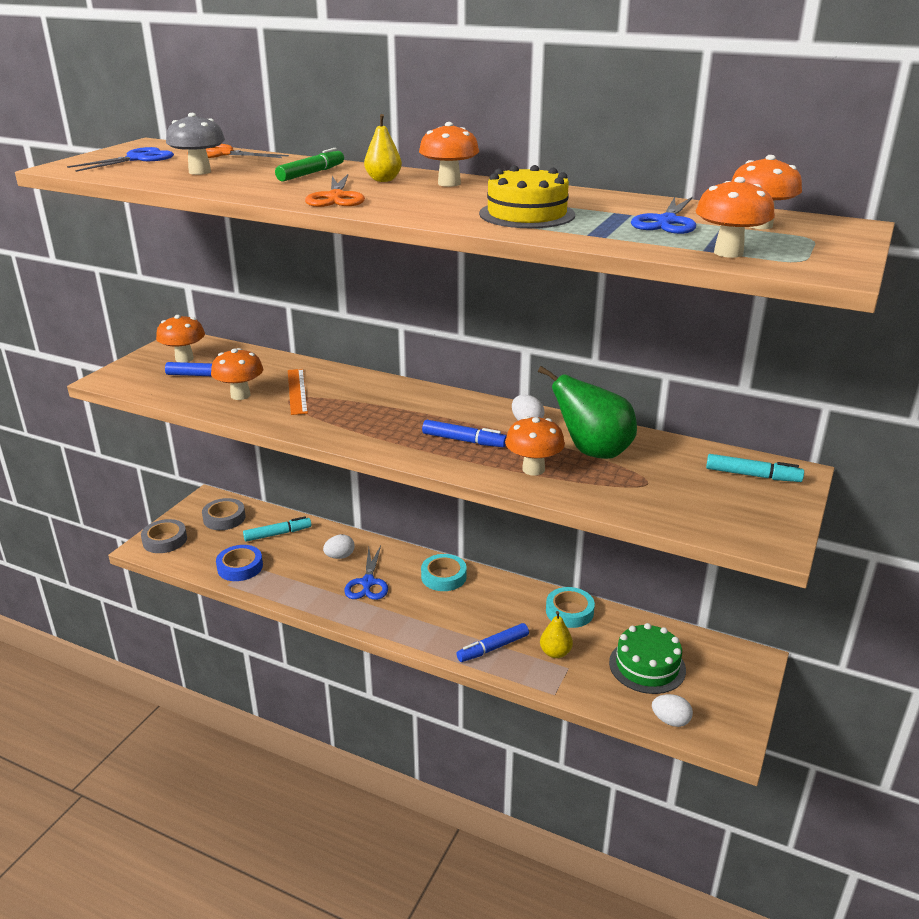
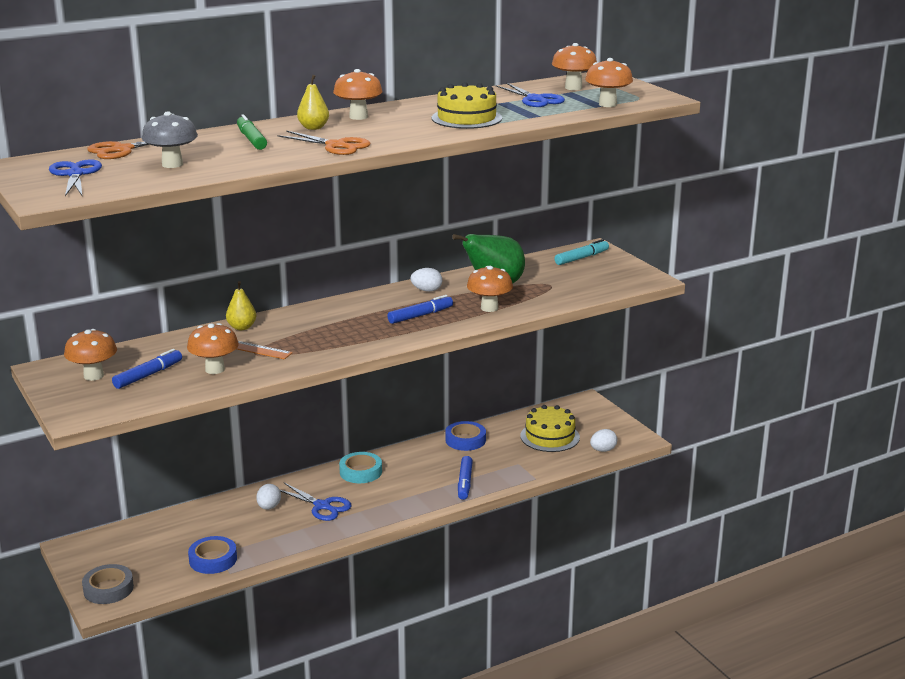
camera: 55 degrees left, 5 degrees down
(224, 518) = (122, 547): grey tape -> none
(278, 534) = (191, 526): turquoise marker -> none
(555, 653) = (498, 462): yellow pear -> yellow pear (242, 327)
(569, 611) = (465, 440): turquoise tape -> blue tape
(647, 666) = (550, 436): green cake -> yellow cake

